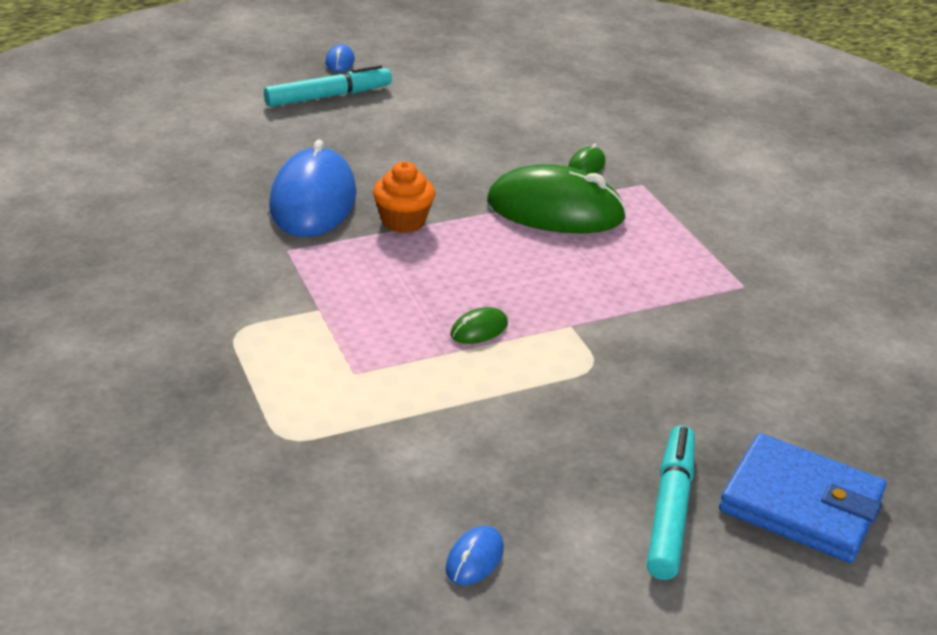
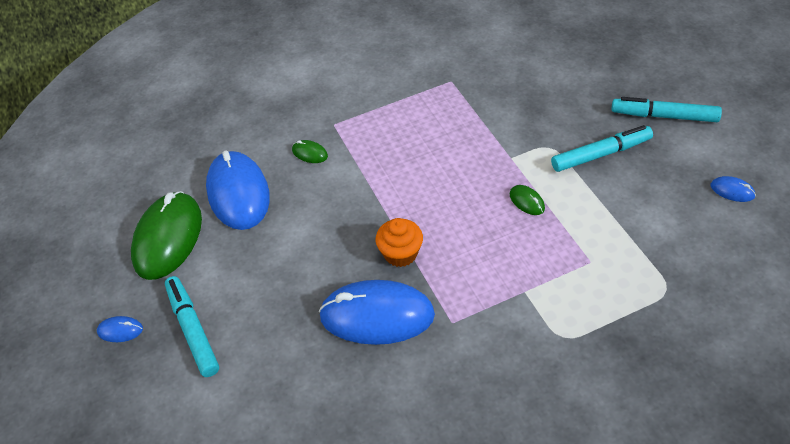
camera: 85 degrees left, 15 degrees up
(520, 120) = (238, 193): none -> blue mouse
(555, 210) = (373, 168): green mouse -> green mouse (168, 238)
(573, 417) = (601, 154): none -> turquoise marker
(801, 504) = (641, 70): blue wallet -> none

